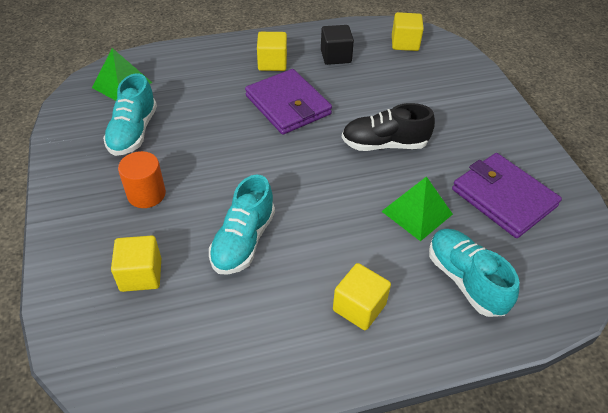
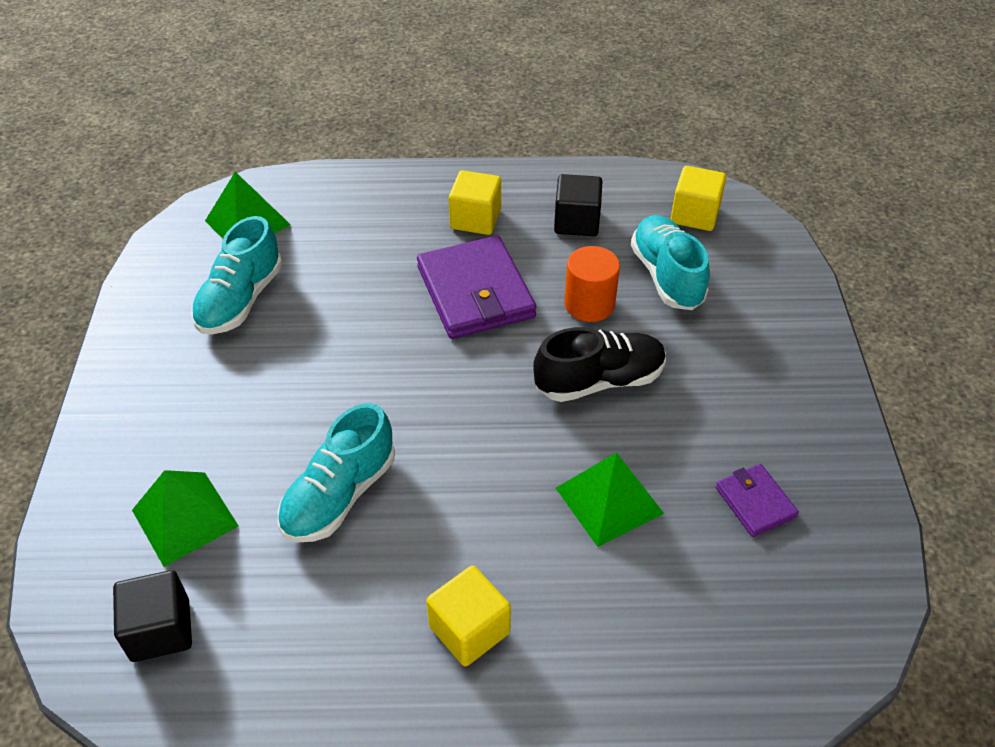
camera: 15 degrees right, 0 degrees up
(141, 275) = (185, 517): yellow cube -> green pyramid
(146, 194) = (229, 399): orange cylinder -> orange cylinder (589, 304)
(148, 351) = (160, 630): none -> black cube
(384, 144) = (599, 381): black shoe -> black shoe turned 150 degrees clockwise
(465, 280) = (643, 622): turquoise shoe -> turquoise shoe (667, 276)
(503, 198) = (755, 502): purple wallet -> purple wallet, size x0.51

